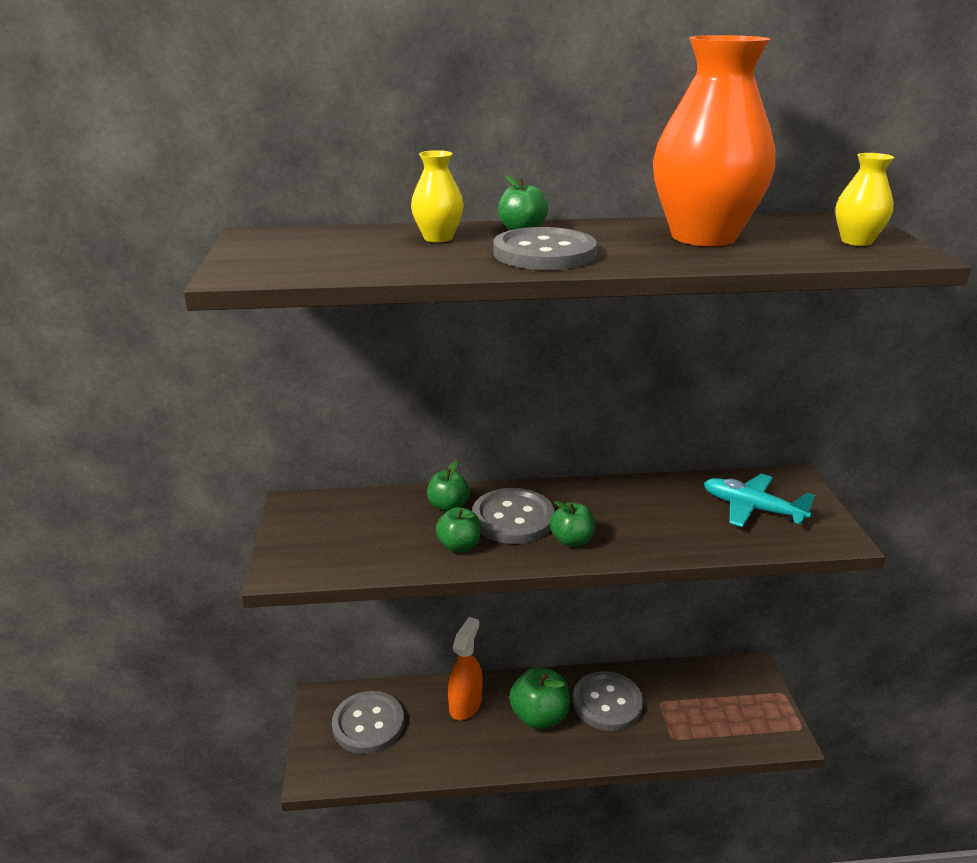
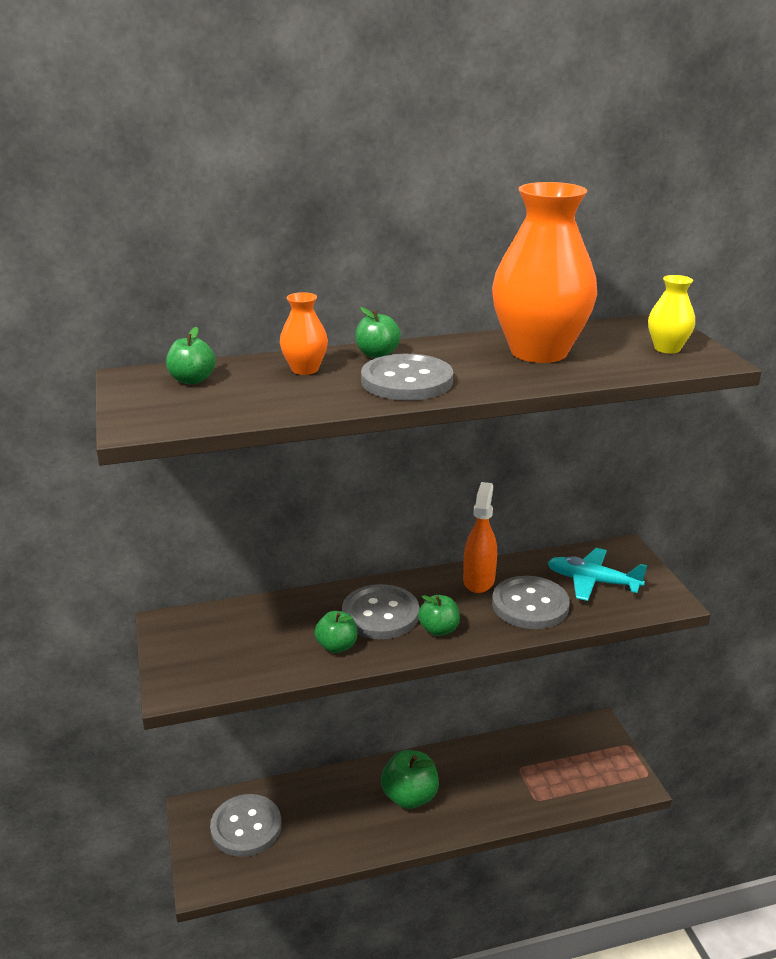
camera: 10 degrees left, 0 degrees up
(438, 238) = (305, 369): yellow vase -> orange vase
(448, 506) = (316, 608): green apple -> green apple (192, 380)
(465, 704) = (337, 795): orange spray bottle -> orange spray bottle (479, 580)
(607, 703) = (471, 775): grey button -> grey button (530, 605)

